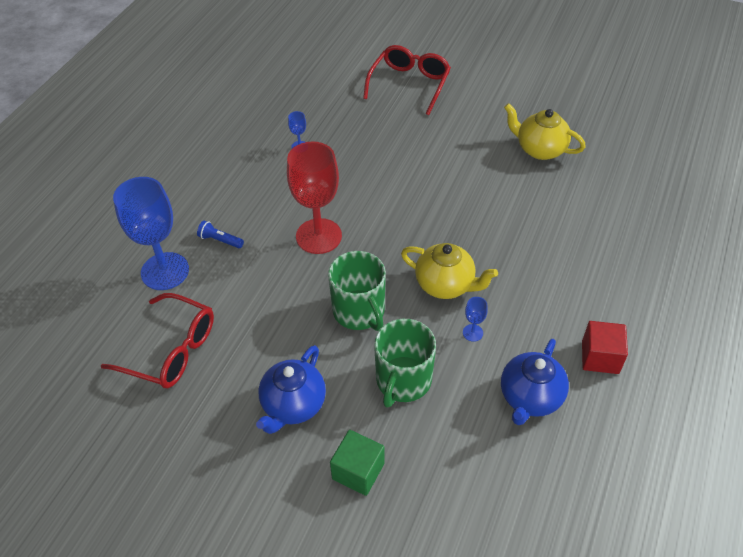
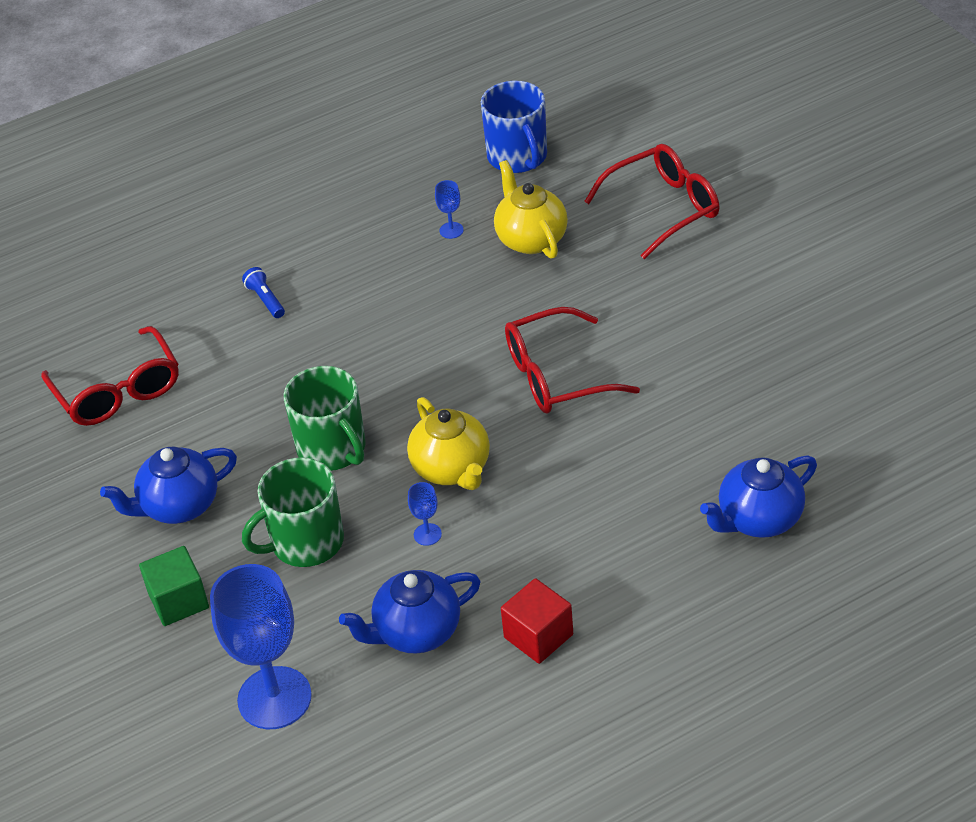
camera: 40 degrees right, 5 degrees down
(165, 271) = (183, 306): blue goblet -> blue goblet (274, 698)
(297, 90) = (518, 157): none -> blue mug
(318, 236) = (370, 346): red goblet -> none
(359, 311) = (332, 448): green mug -> green mug turned 45 degrees counterclockwise
(448, 200) = (556, 376): none -> red glasses
(540, 149) = (740, 367): yellow teapot -> yellow teapot (531, 239)
(637, 224) = (758, 519): none -> blue teapot

